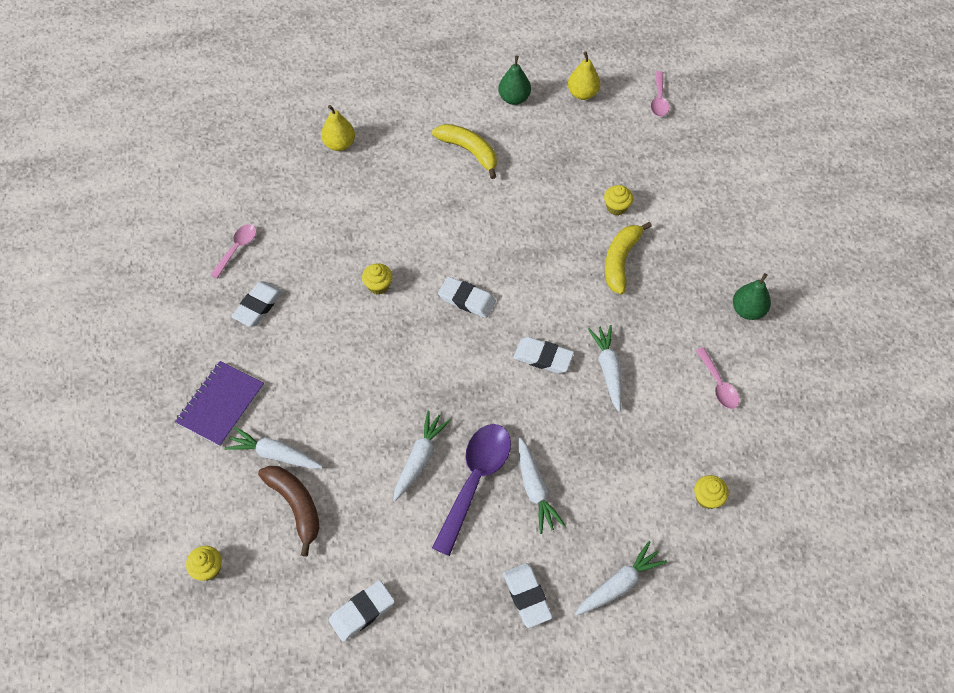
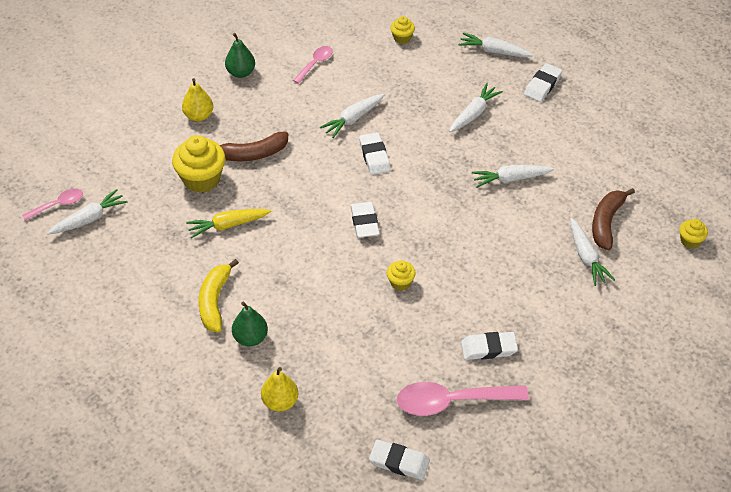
camera: 125 degrees left, 10 degrees down
(221, 404) = (585, 314): purple notebook -> none
(237, 248) = (452, 402): pink spoon -> pink spoon, size x1.85
(362, 612) = (631, 151): white eraser -> white eraser (399, 462)
(475, 480) = (497, 144): purple spoon -> none
(514, 98) = (127, 303): green pear -> green pear (250, 338)
(544, 199) = (228, 225): none -> yellow carrot
(582, 94) = (86, 258): yellow pear -> yellow pear (199, 116)
(616, 207) = (201, 179): yellow cupcake -> yellow cupcake, size x1.94
(620, 261) = (253, 154): yellow banana -> brown banana
(626, 112) = (89, 219): none -> white carrot

